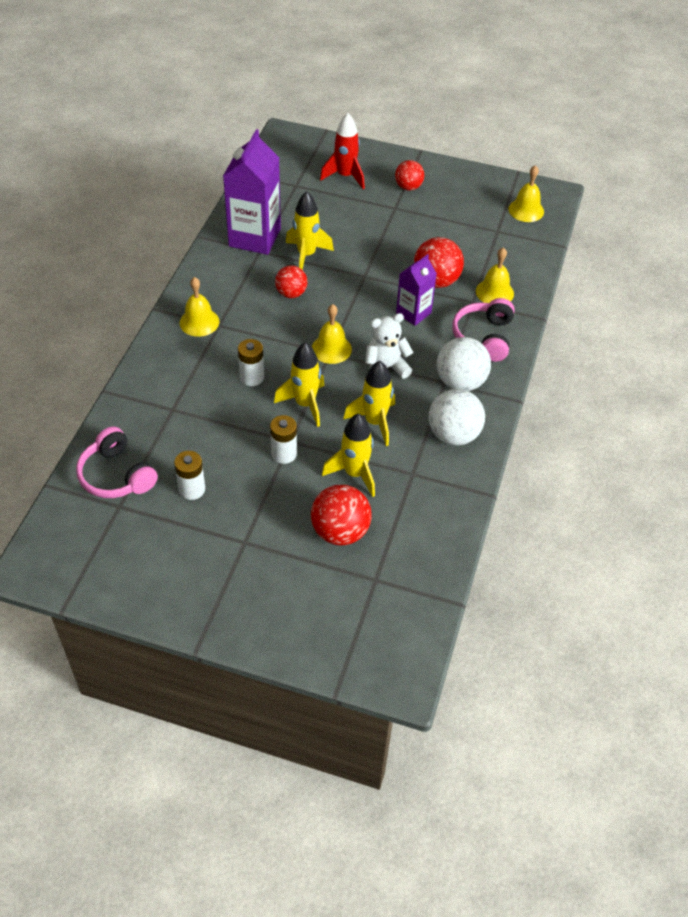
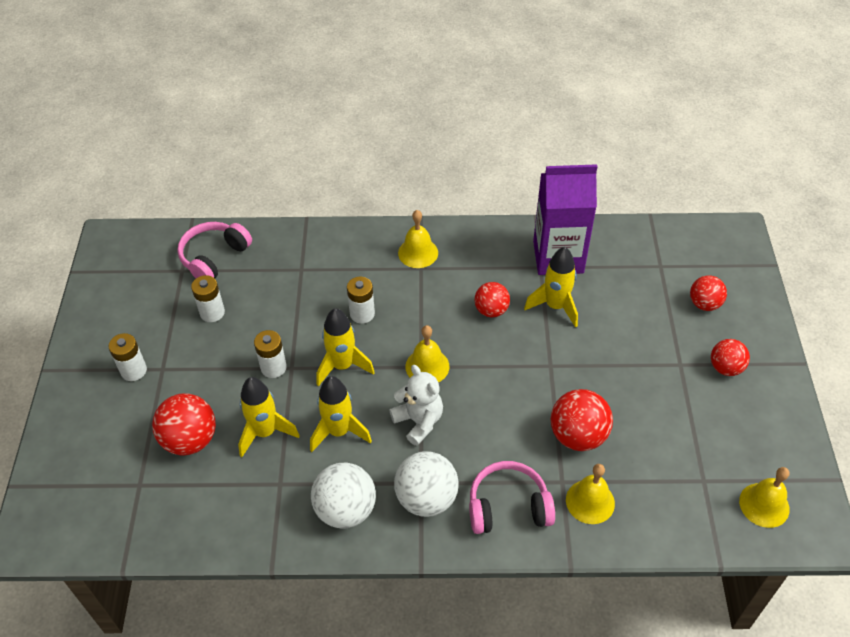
camera: 75 degrees right, 0 degrees up
(235, 566) = (133, 370): none -> white battery
(345, 176) = (704, 304): red rocket -> red ball
(413, 313) = (514, 426): purple carton -> none

